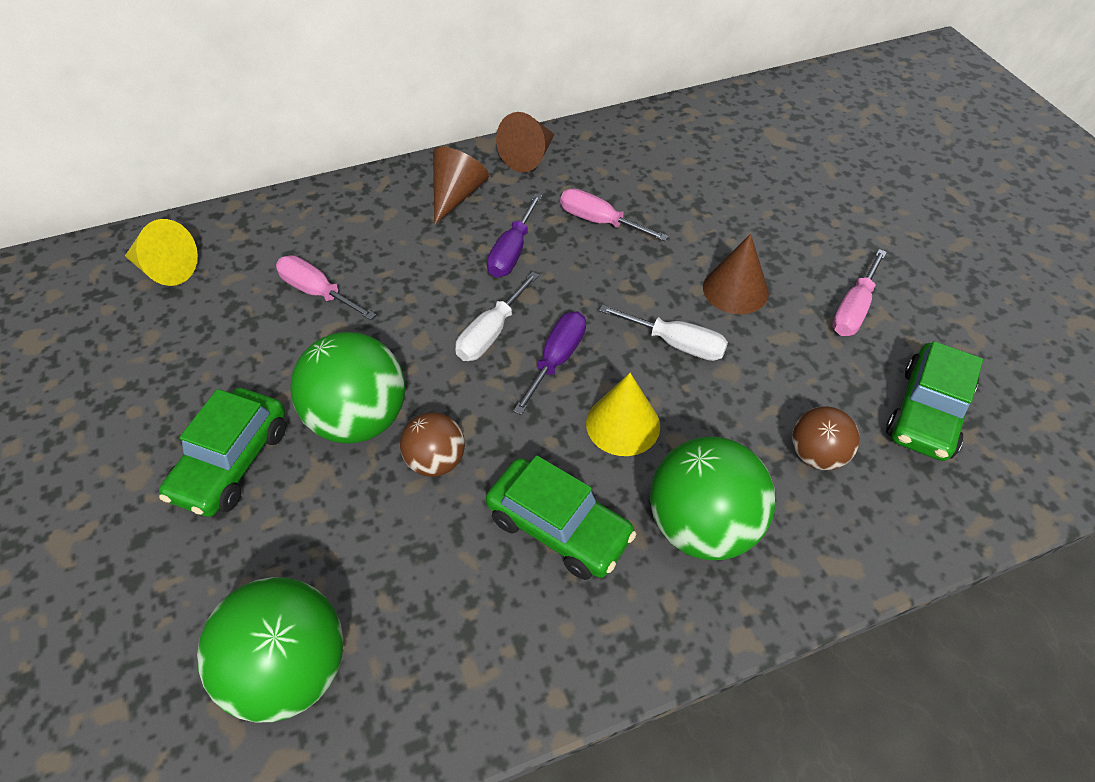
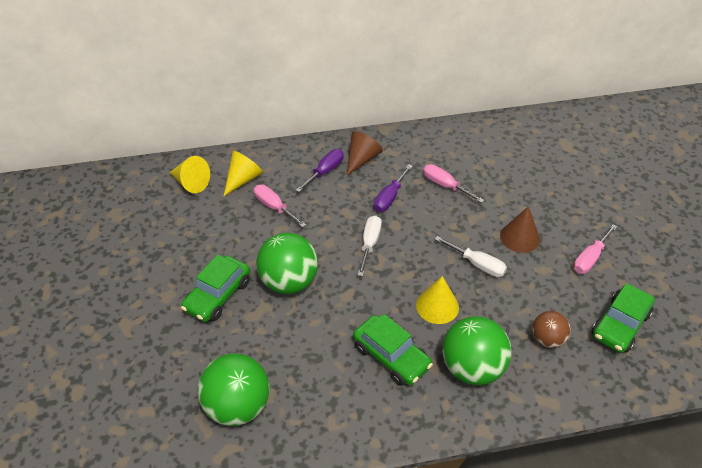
camera: 10 degrees right, 5 degrees down
(258, 252) = (243, 179): none -> yellow cone
(436, 461) = (328, 311): brown ball -> none
(491, 333) = (370, 244): white screwdriver -> white screwdriver turned 150 degrees clockwise
(529, 156) = (409, 140): brown cone -> none
(557, 360) = (405, 264): purple screwdriver -> purple screwdriver (325, 172)

